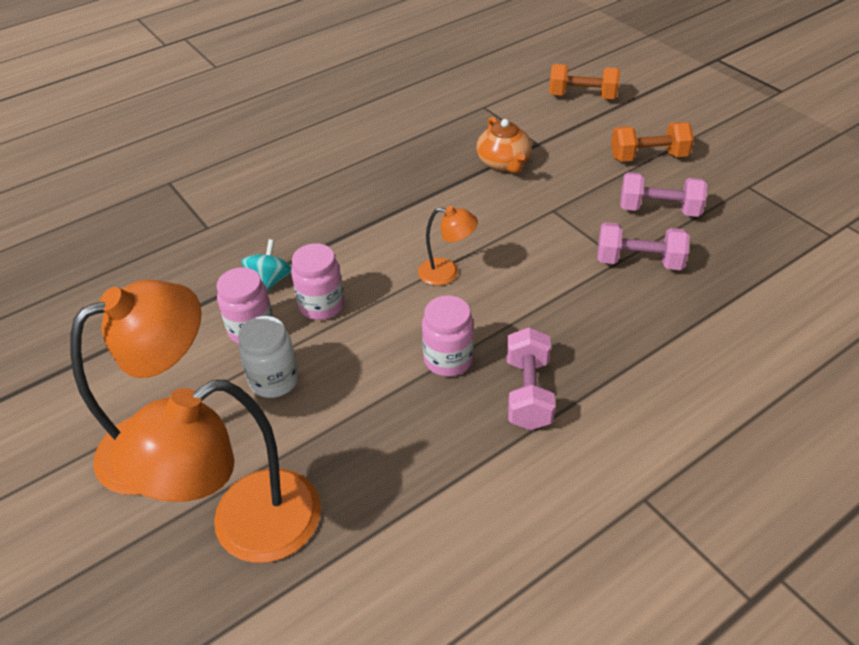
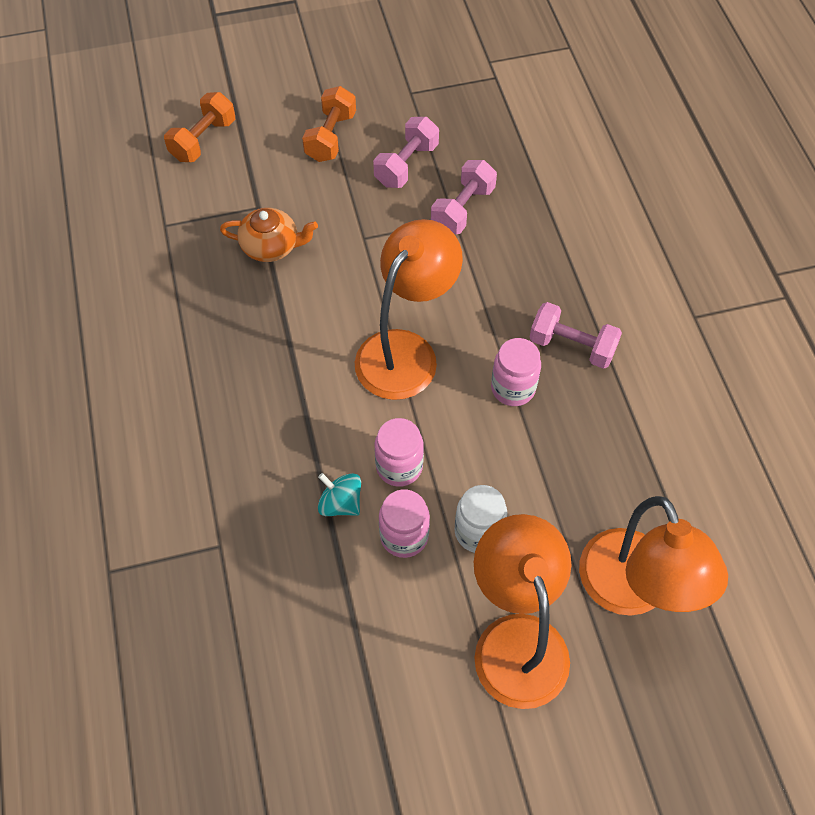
camera: 70 degrees left, 15 degrees up
(447, 273) = (406, 351): orange lamp -> orange lamp, size x2.05

